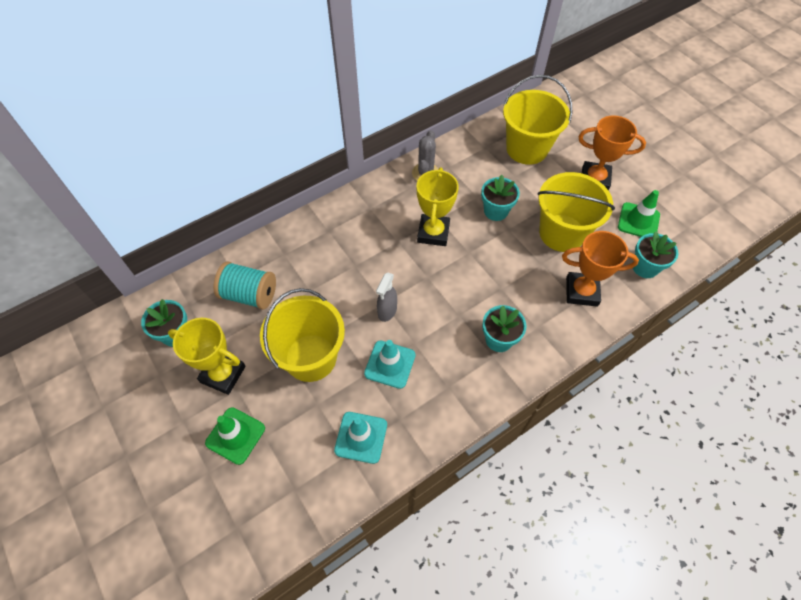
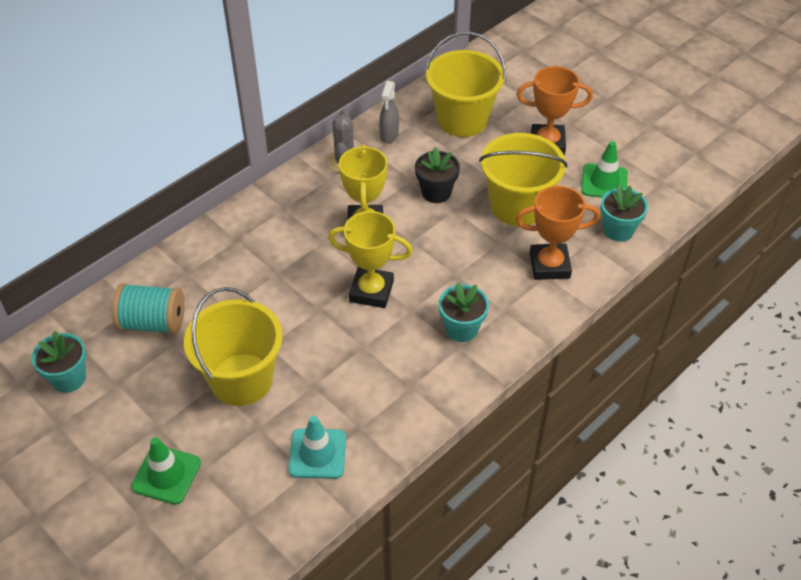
camera: 10 degrees left, 10 degrees down
(223, 374) = (137, 413): yellow trophy -> yellow trophy (371, 291)
(387, 311) = (324, 317): grey spray bottle -> grey spray bottle (389, 136)
(390, 364) = (338, 373): turquoise traffic cone -> none
(496, 211) = (436, 192): turquoise flower pot -> black flower pot

